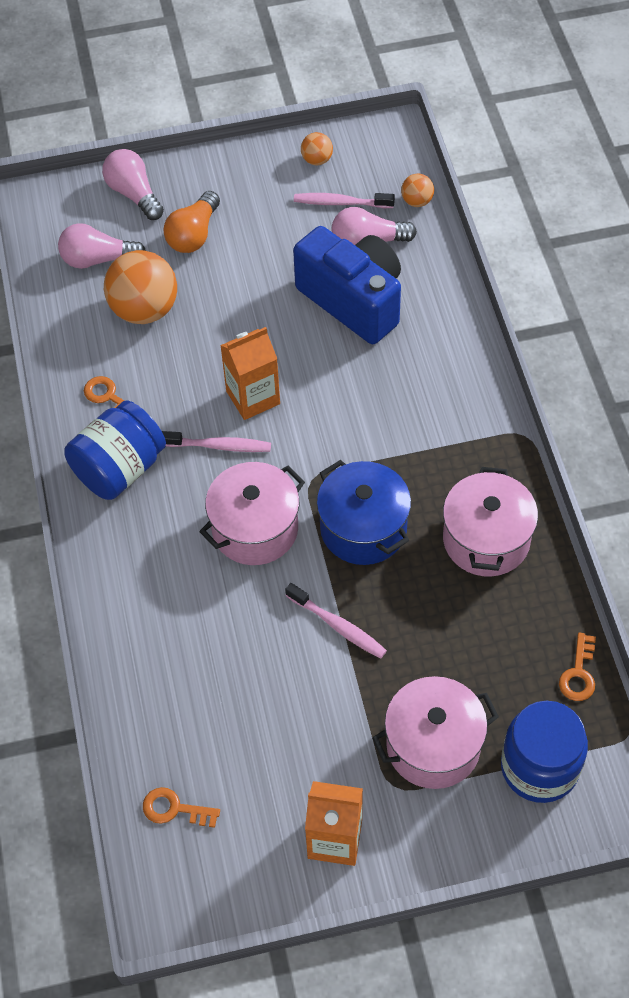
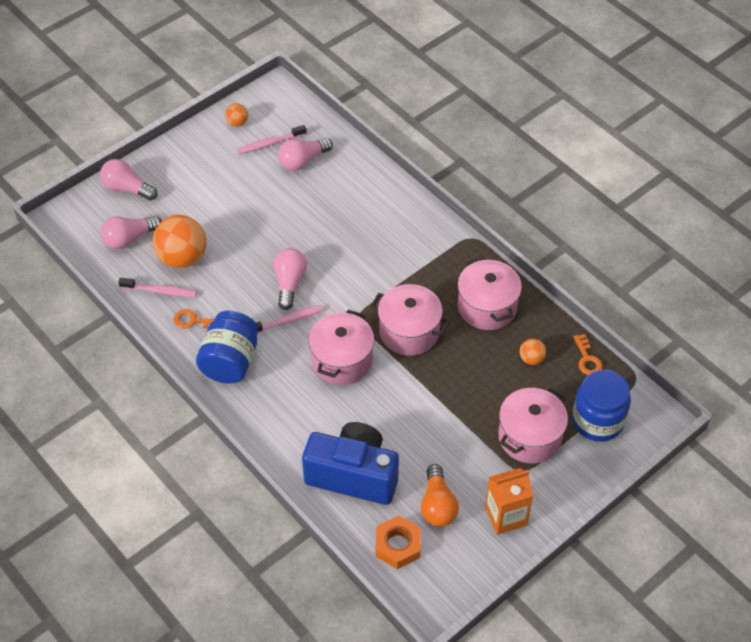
camera: 30 degrees left, 5 degrees down
(174, 809) = (398, 545): orange key -> orange nut
(193, 234) = (185, 199): orange light bulb -> orange light bulb (437, 505)
(253, 397) = (289, 283): orange carton -> pink light bulb
(338, 626) = (430, 395): pink toothbrush -> pink toothbrush (160, 291)
(353, 300) = (316, 200): blue camera -> blue camera (353, 475)
(363, 528) = (409, 332): blue pot -> pink pot
(417, 201) = (318, 125): orange ball -> orange ball (531, 359)

